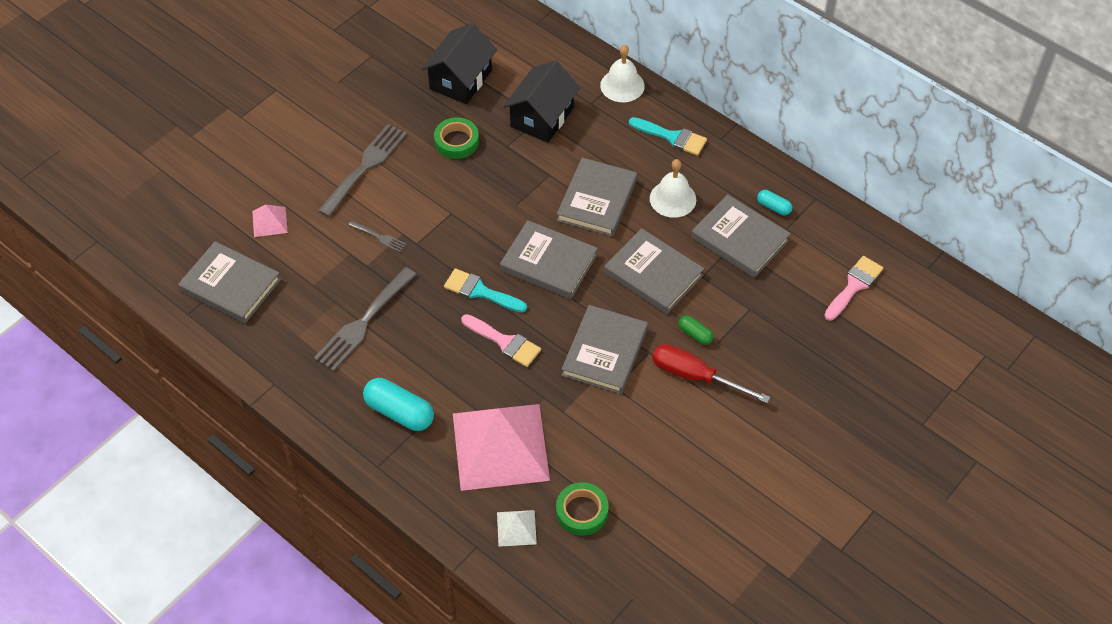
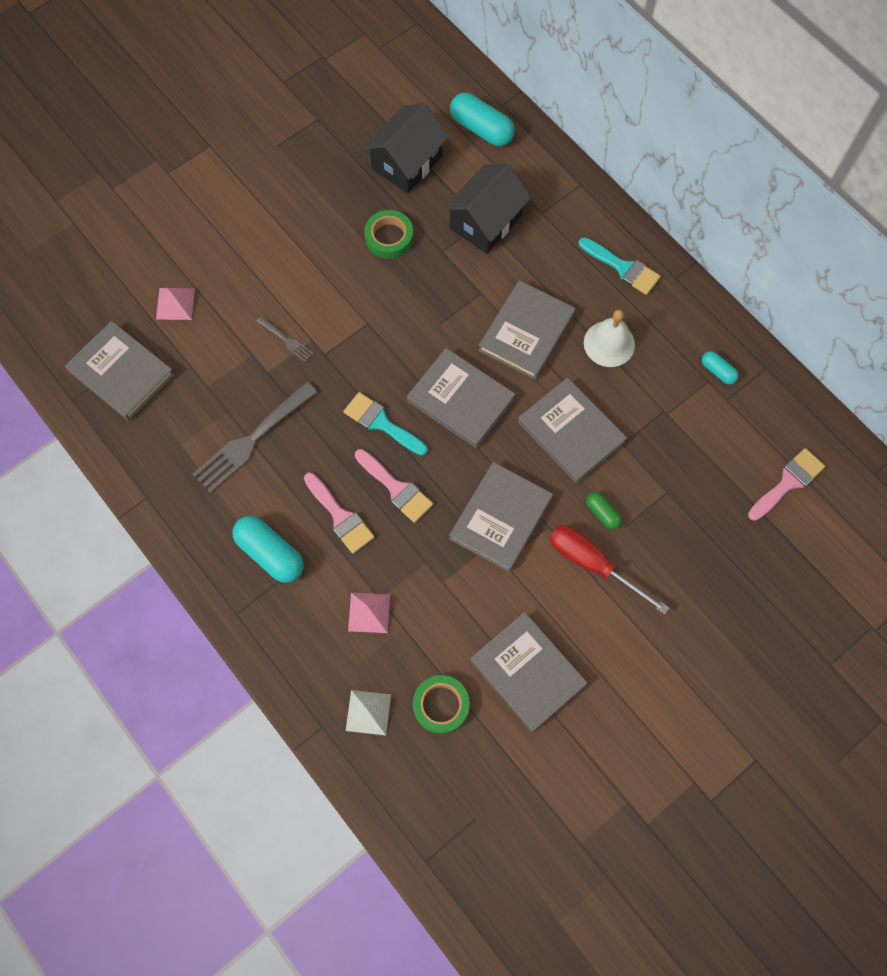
camera: 10 degrees right, 15 degrees up
(365, 167) = (286, 253): grey fork -> none
(458, 372) = (340, 516): none -> pink brush
(500, 446) = (369, 612): pink pyramid -> pink pyramid, size x0.41
(522, 44) = (481, 129): none -> turquoise capsule
(622, 85) = (580, 196): white bell -> none
(740, 239) = (673, 405): grey book -> grey book (527, 672)

